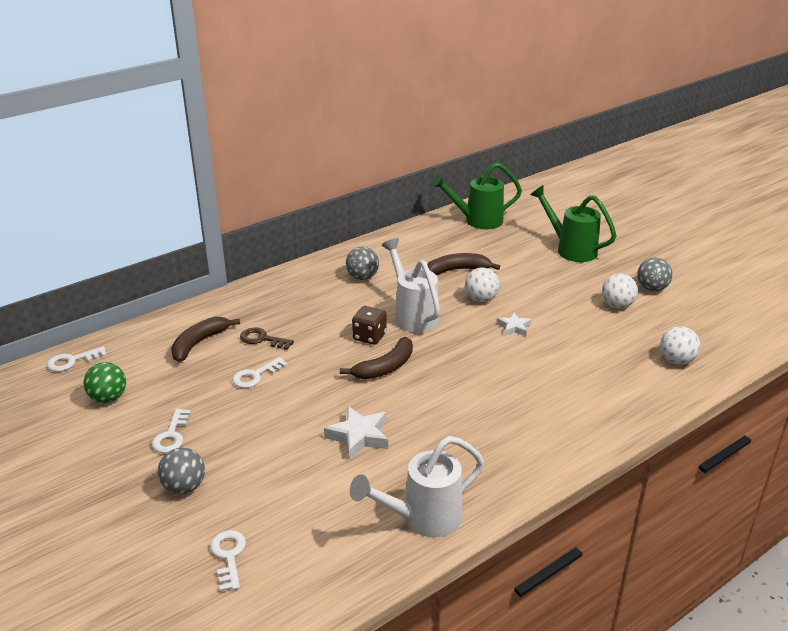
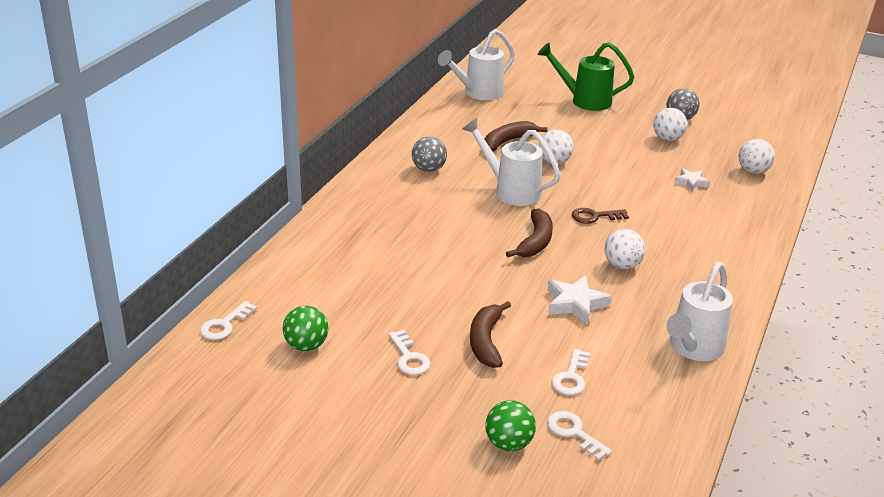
camera: 30 degrees left, 0 degrees up
(165, 543) = (508, 444): none -> green ball
(184, 487) = (472, 394): grey ball -> none
(199, 343) = (338, 270): brown banana -> brown banana (486, 341)
(255, 376) = (427, 283): white key -> white key (571, 377)
(262, 339) = (397, 249): brown key -> brown key (594, 216)
(369, 336) = (493, 219): brown dice -> none
(441, 414) = (622, 265): none -> white ball
(477, 221) = (478, 93): green watering can -> white watering can
(514, 327) = (606, 178): white star -> white star (691, 182)

